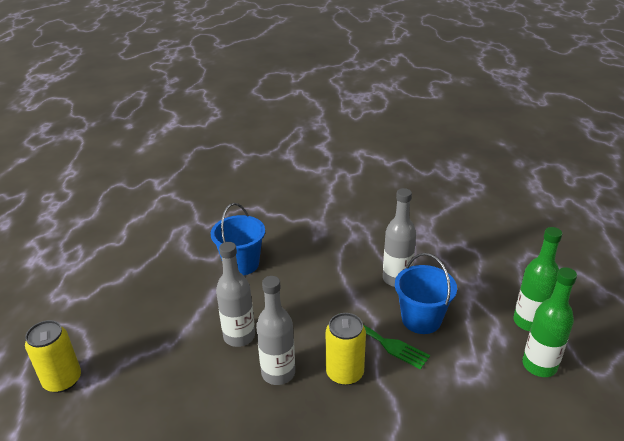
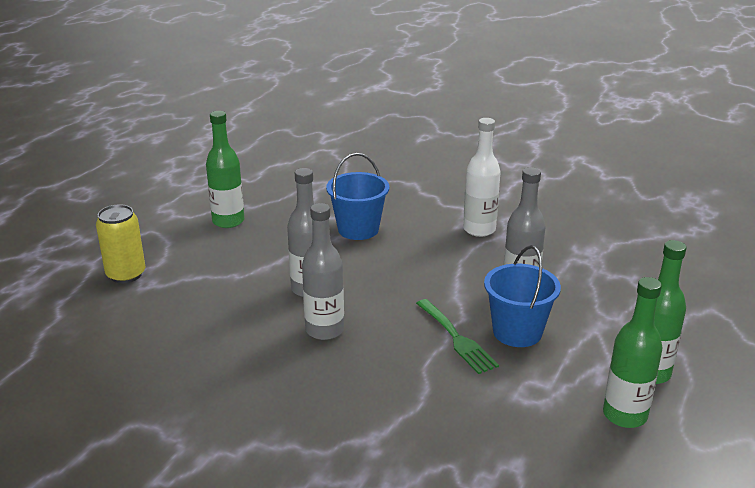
camera: 25 degrees right, 5 degrees down
(125, 291) = (228, 221): none -> green bottle
(333, 235) = (479, 229): none -> white bottle
(344, 373) = (392, 351): yellow can -> none

